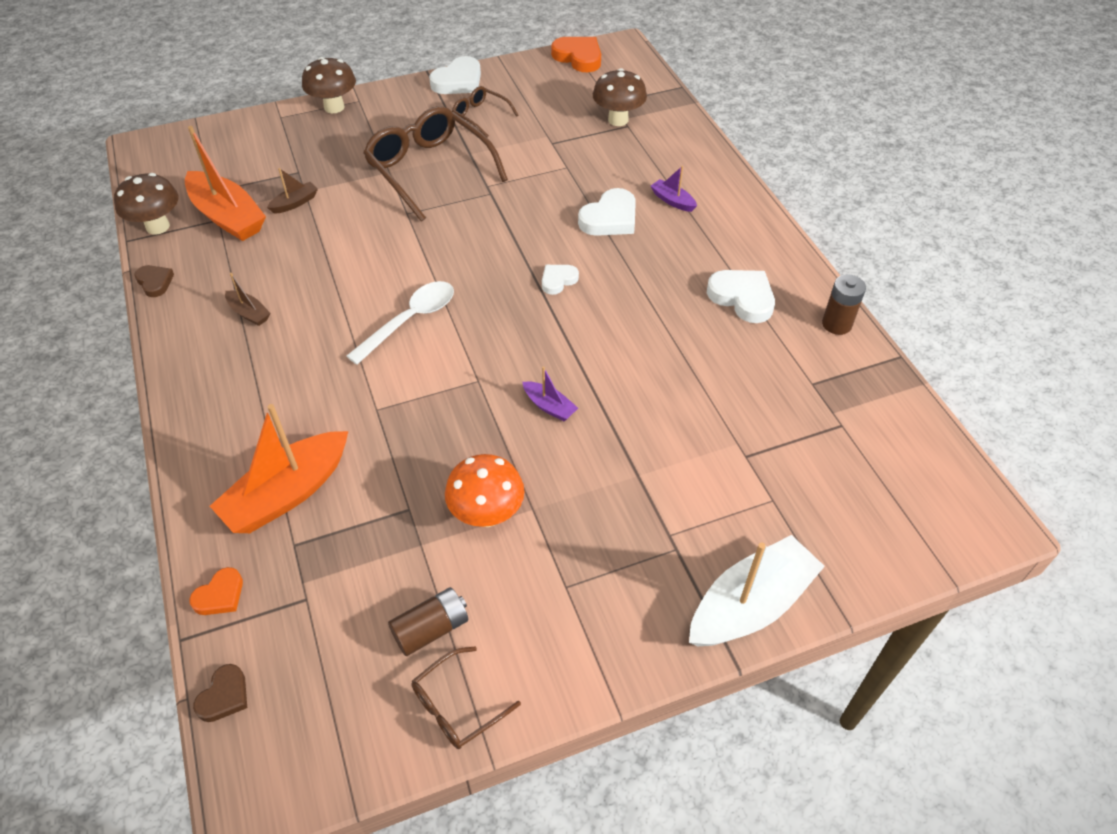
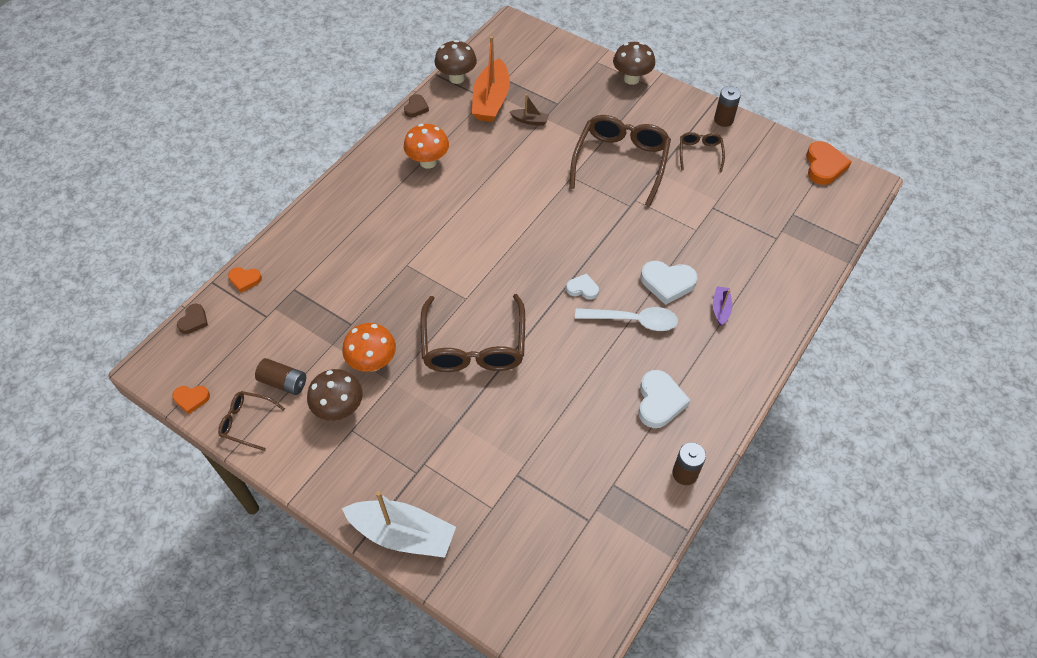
camera: 55 degrees right, 5 degrees up
(224, 696) = (194, 321): brown heart -> brown heart turned 60 degrees counterclockwise
(249, 313) = (428, 162): brown boat -> orange mushroom
(288, 493) = (322, 264): orange boat -> none
(357, 764) = (191, 399): none -> orange heart
(410, 320) = (484, 236): white spoon -> white spoon (633, 321)
(458, 81) = (723, 120): white heart -> brown battery
(549, 406) = (474, 346): purple boat -> brown glasses
(618, 120) = (777, 229): brown mushroom -> brown mushroom (339, 409)

